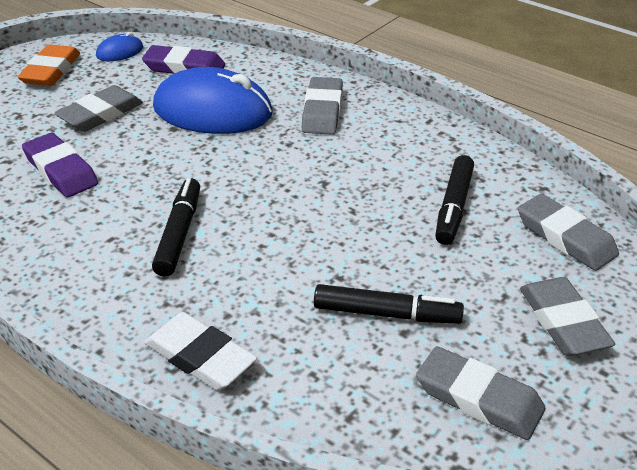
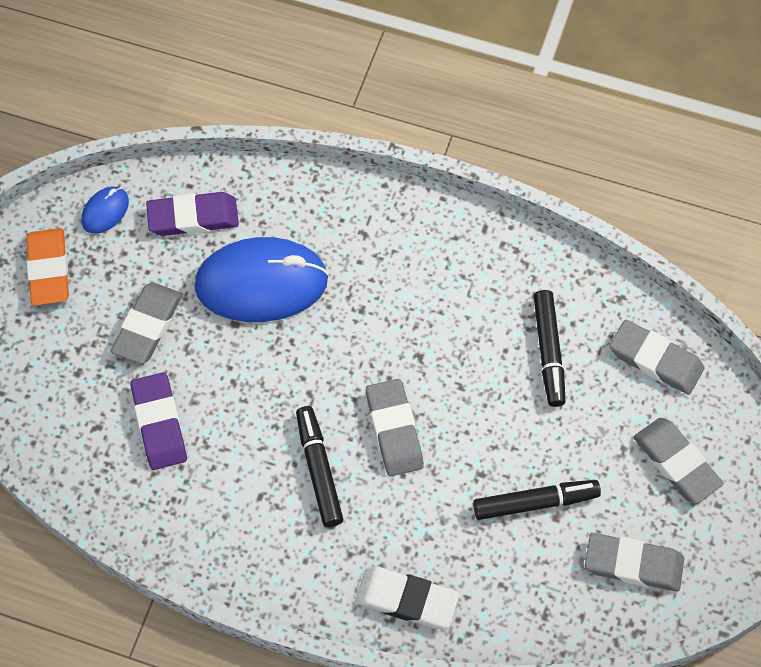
camera: 20 degrees left, 25 degrees up
(60, 170) = (159, 423): purple eraser -> purple eraser turned 45 degrees clockwise
(322, 111) = (373, 247): grey eraser -> grey eraser (394, 430)

